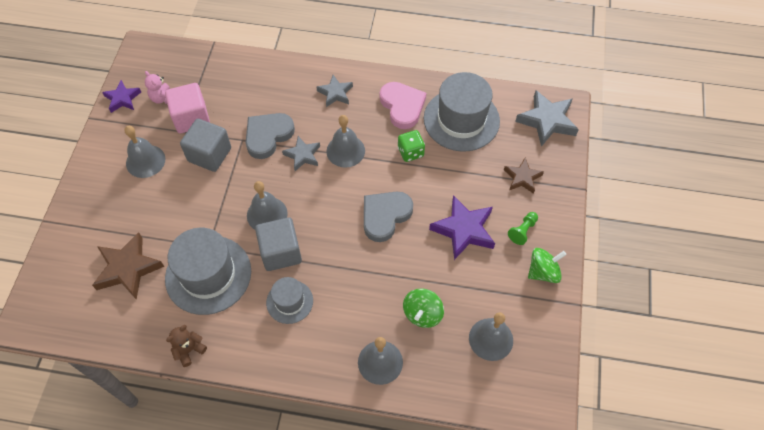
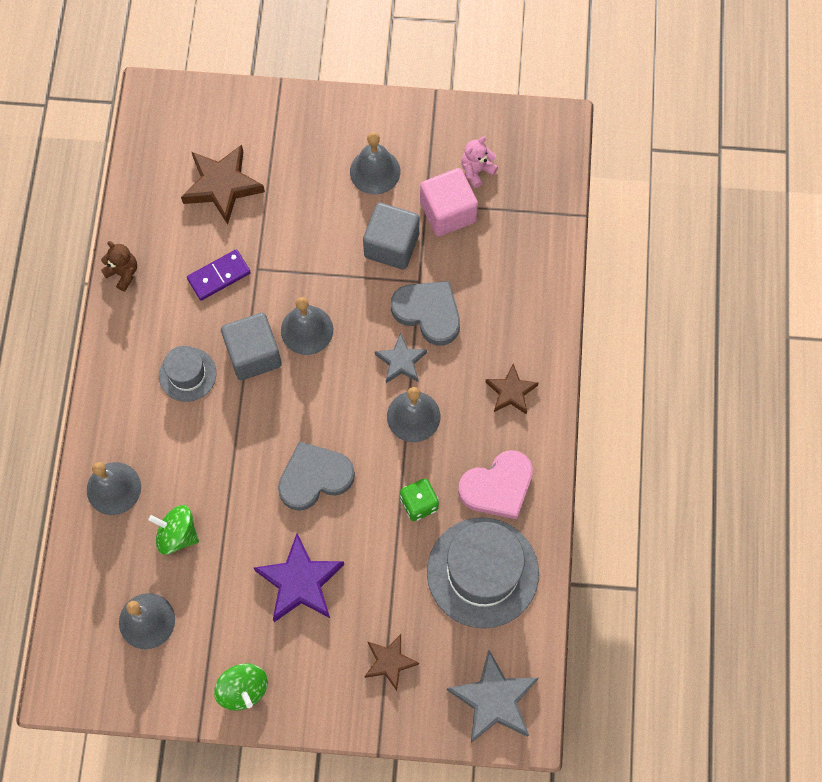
camera: 85 degrees right, 10 degrees up
(122, 99) = (470, 122): purple star -> none
(208, 274) = (219, 276): grey hat -> purple domino
(335, 93) = (511, 392): grey star -> brown star
(385, 216) = (314, 477): grey heart -> grey heart turned 60 degrees counterclockwise
(522, 231) = (303, 662): green pawn -> none

